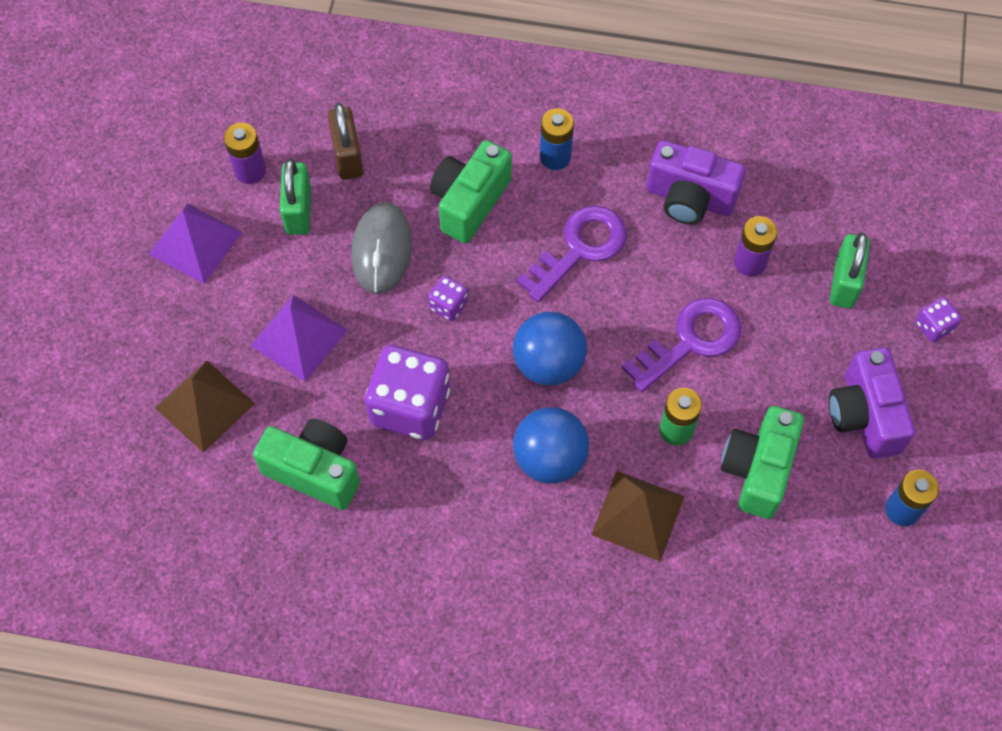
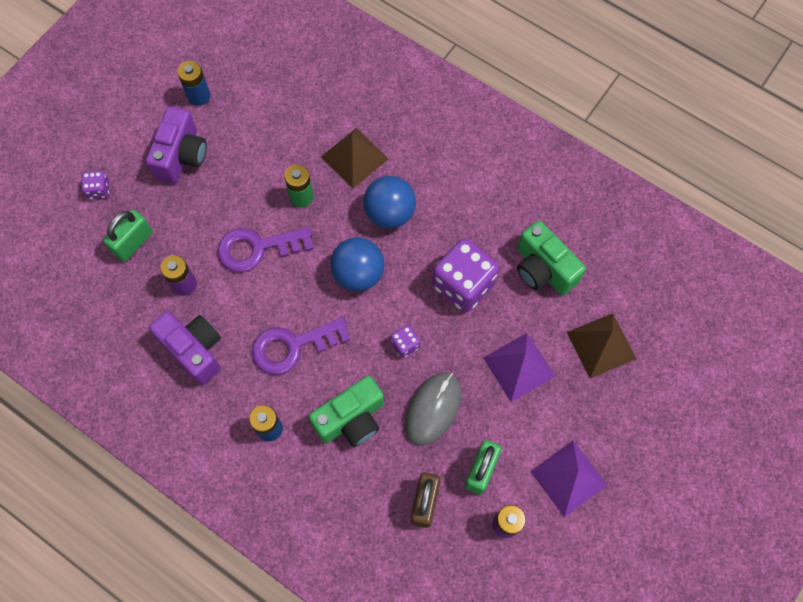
camera: 155 degrees left, 5 degrees up
(757, 470) = (267, 152): green camera -> none

